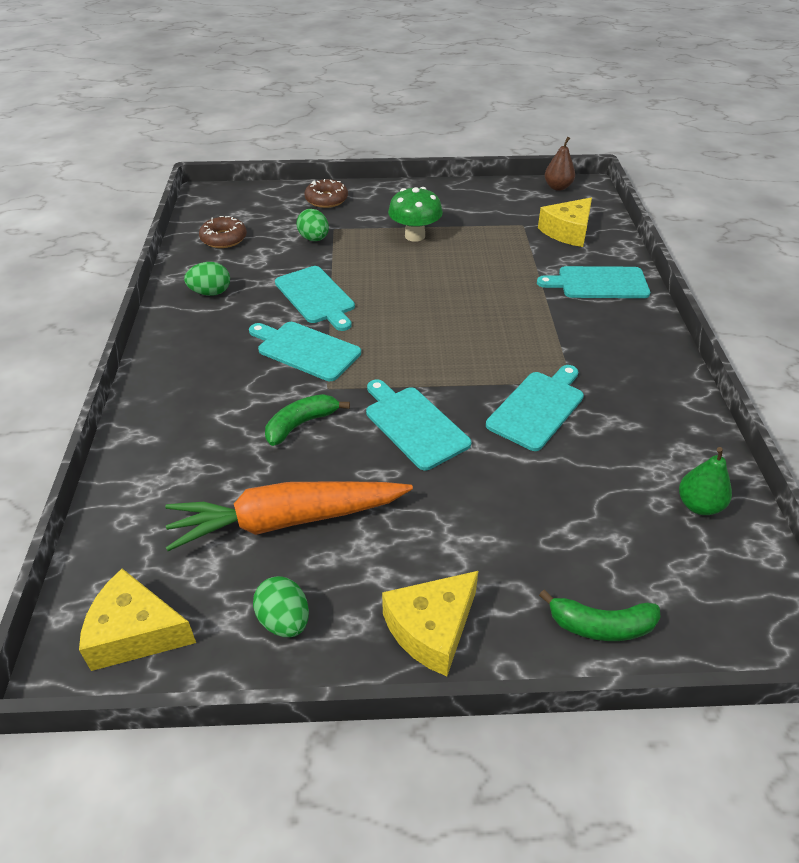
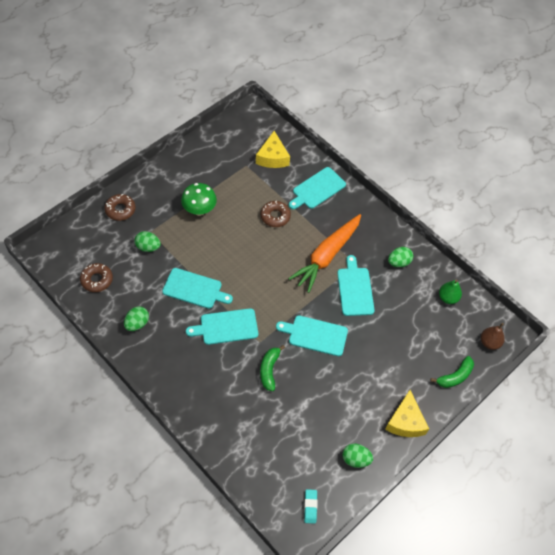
camera: 45 degrees left, 15 degrees up
(135, 632) = (310, 507): yellow cheese -> turquoise eraser
(286, 521) = (313, 420): orange carrot -> orange carrot (326, 256)
(506, 282) = (275, 216): none -> brown donut
(557, 187) = (237, 121): brown pear -> brown pear (489, 342)
(648, 415) = (399, 262): none -> green egg

